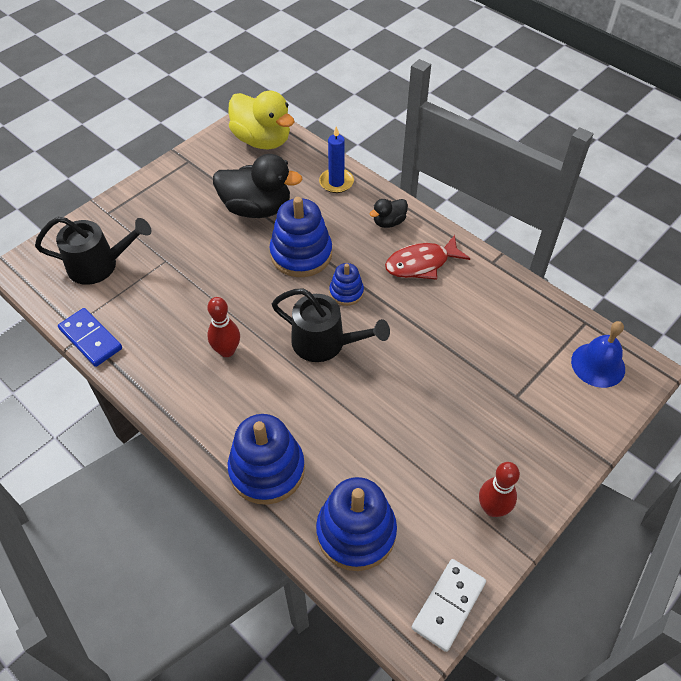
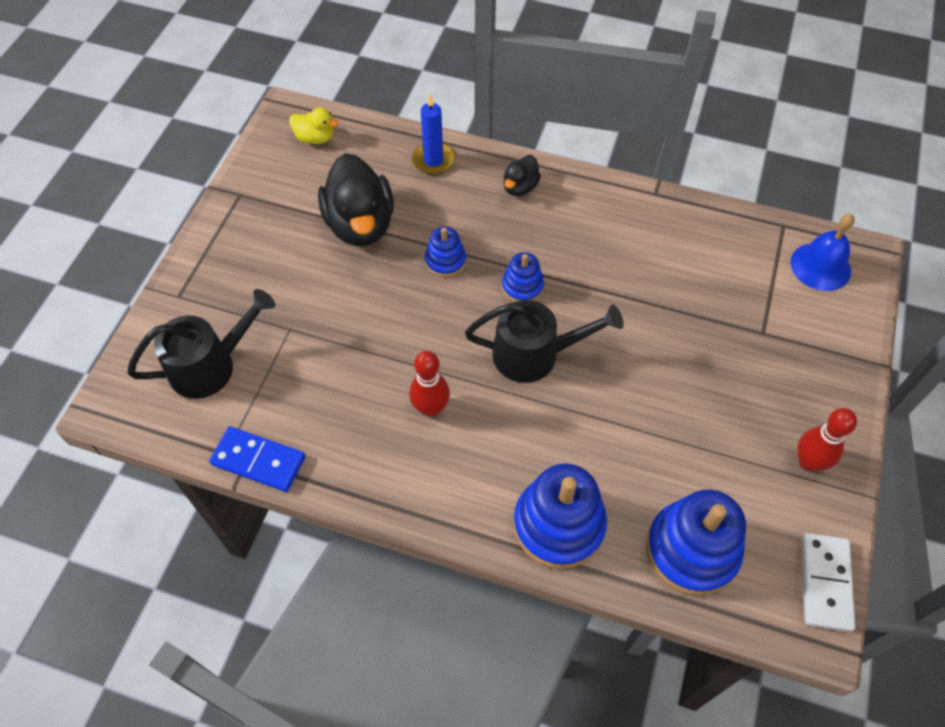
camera: 25 degrees left, 5 degrees up
(257, 208) = (360, 224): black duck -> black duck turned 90 degrees clockwise
(262, 140) = (315, 138): yellow duck -> yellow duck, size x0.49
(301, 254) = (445, 261): blue stacking toy -> blue stacking toy, size x0.53
(421, 264) = (583, 223): red fish -> none

